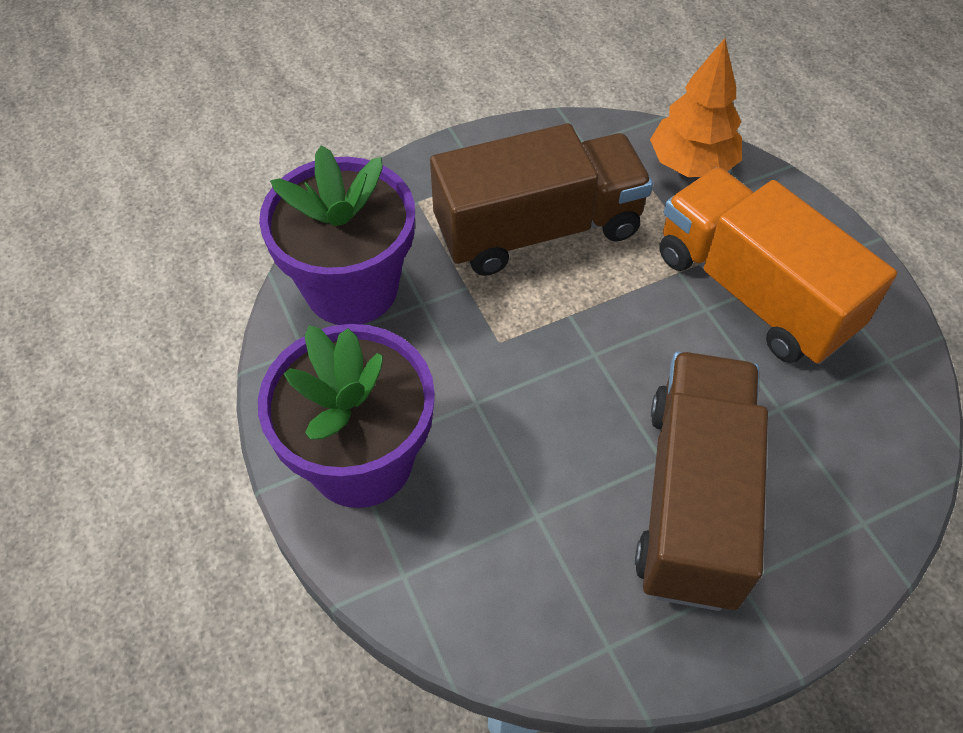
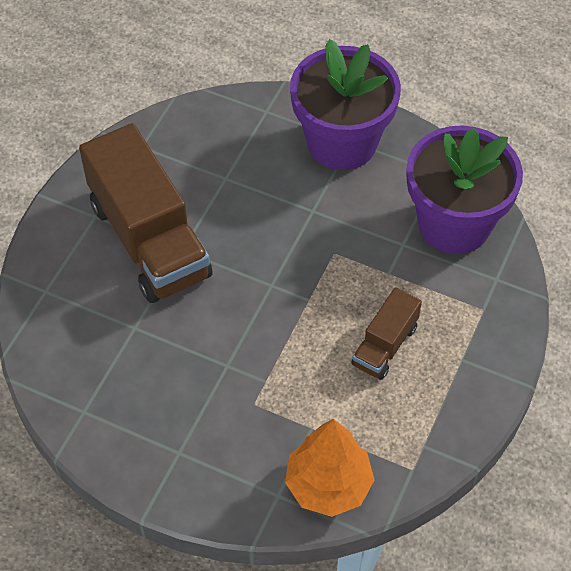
camera: 140 degrees right, 0 degrees up
(538, 230) = (384, 345): brown truck -> brown truck, size x0.49
(753, 292) = (204, 400): orange truck -> none

